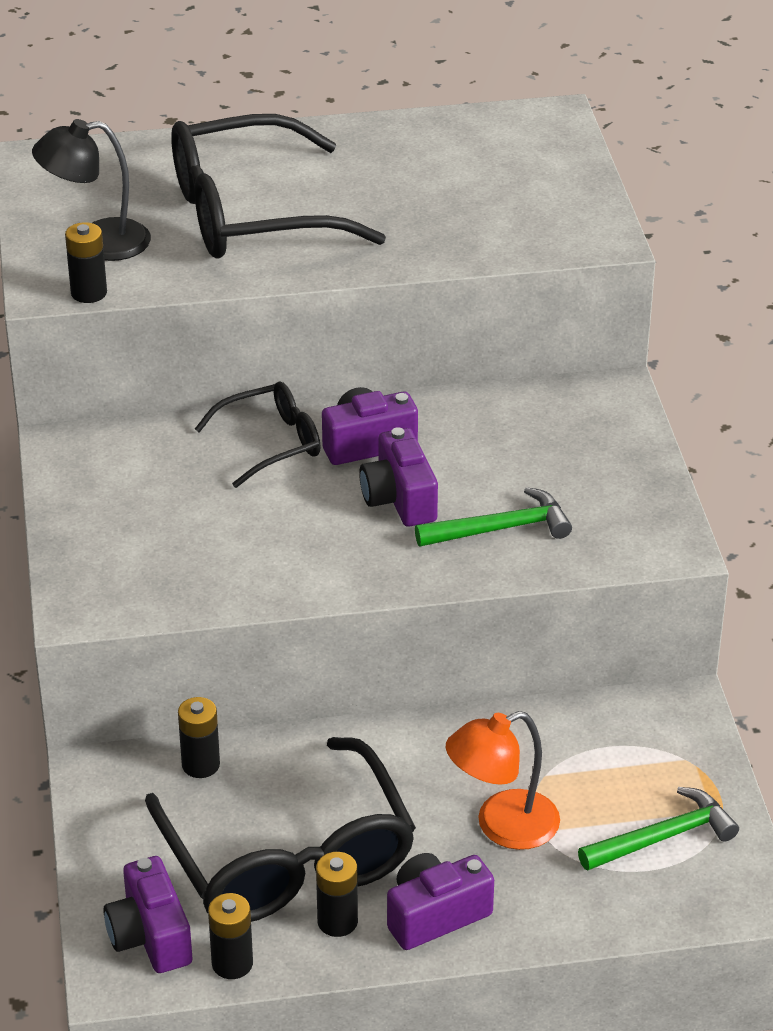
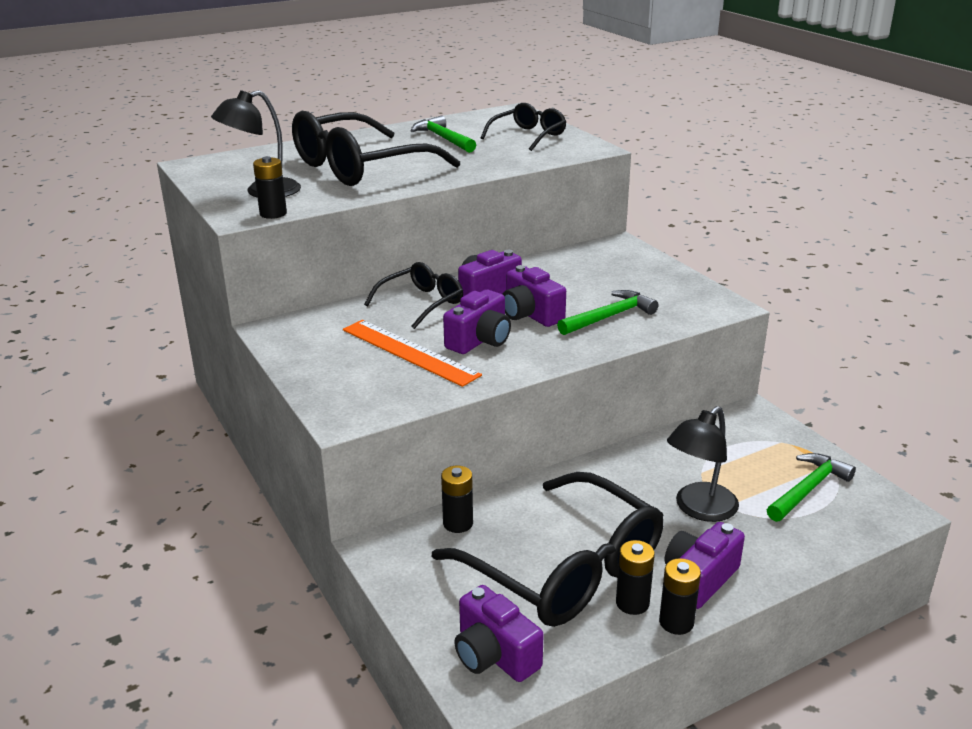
camera: 20 degrees left, 10 degrees down
(208, 526) = (409, 352): none -> orange ruler
(232, 963) = (573, 657): black battery -> black battery (676, 622)
(307, 528) = (480, 340): none -> purple camera
(405, 169) = (443, 138): none -> green hammer
(502, 826) = (699, 509): orange lamp -> black lamp
(531, 188) = (528, 136): none -> black glasses

